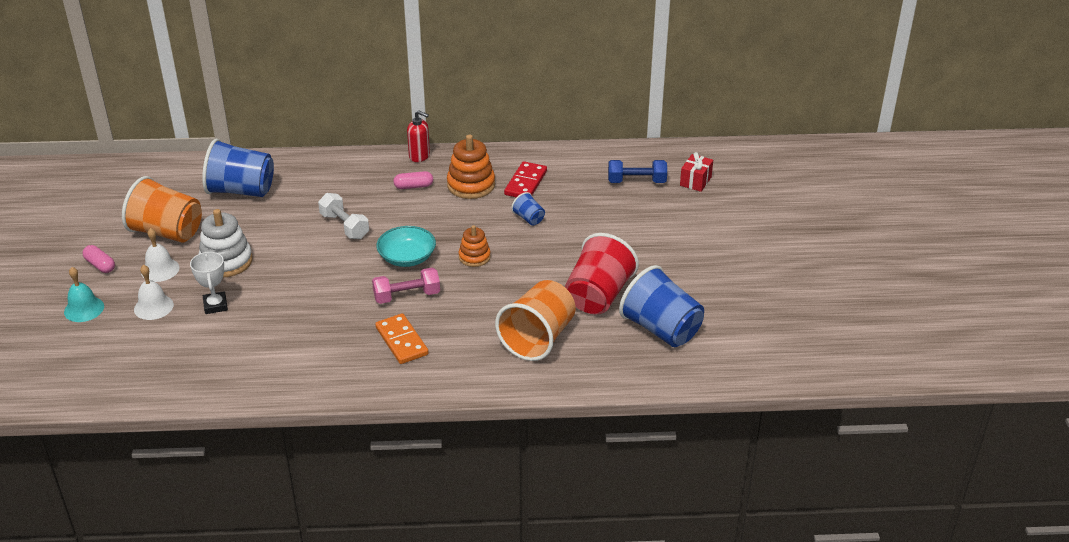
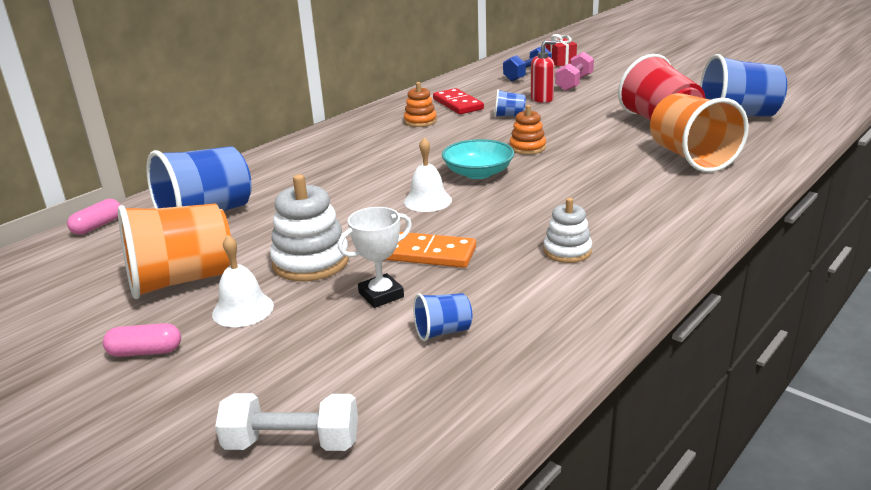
camera: 45 degrees left, 10 degrees down
(84, 309) = (212, 400): turquoise bell -> none
(153, 307) = (308, 340): white bell -> white bell (427, 201)
(200, 345) = (443, 331): none -> blue cup
(215, 305) = (381, 295): white trophy -> white trophy turned 60 degrees counterclockwise
(330, 346) = (567, 251): none -> white stacking toy
(344, 226) = (374, 184): white dumbbell -> white dumbbell (292, 442)
(401, 341) = (612, 213): orange domino -> orange domino (429, 254)
(407, 296) = (540, 190): pink dumbbell -> pink dumbbell (574, 83)
(413, 186) = (375, 141): pink capsule -> pink capsule (98, 226)
(419, 156) = (337, 127): red soap dispenser -> red soap dispenser (542, 99)
(471, 185) = (420, 121): orange stacking toy -> orange stacking toy, size x0.62

